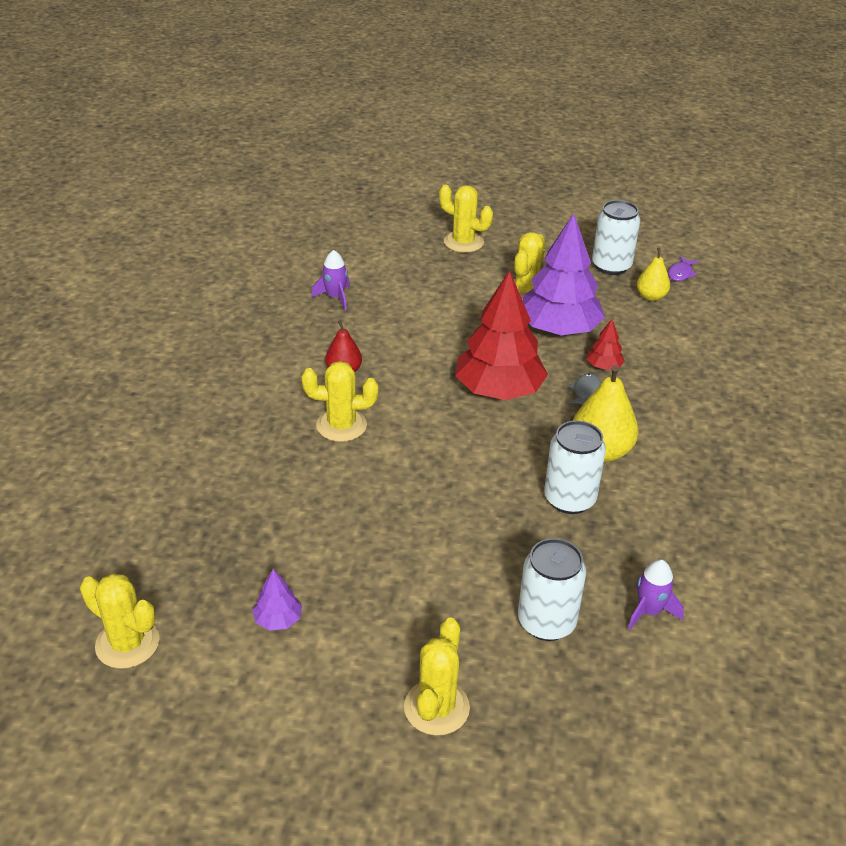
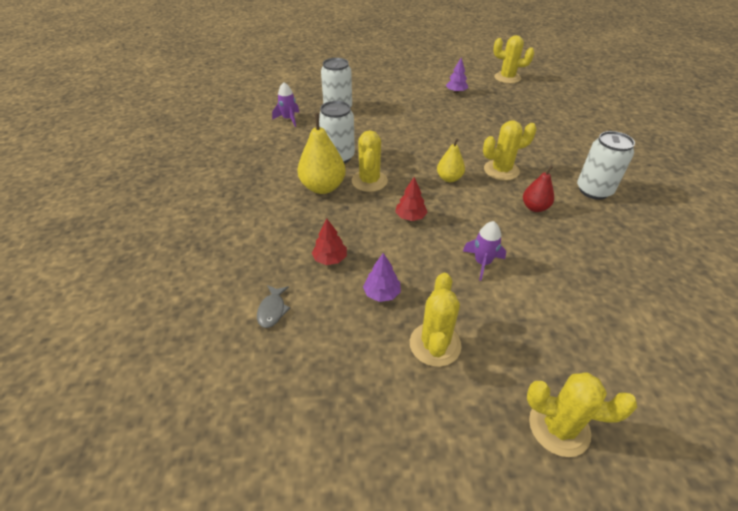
camera: 165 degrees right, 5 degrees up
(335, 297) = (614, 281): purple rocket -> purple rocket (482, 263)
(436, 708) = (375, 81): yellow cactus -> yellow cactus (369, 181)
(499, 390) = (410, 217): red tree -> red tree, size x0.43
(558, 329) = (381, 293): purple tree -> purple tree, size x0.43
(585, 392) = (342, 230): grey fish -> grey fish (272, 310)
(611, 266) = (342, 430): white can -> white can (594, 190)
(651, 297) = (286, 375): yellow pear -> yellow pear (449, 178)
(680, 273) = (242, 442): purple fish -> none

